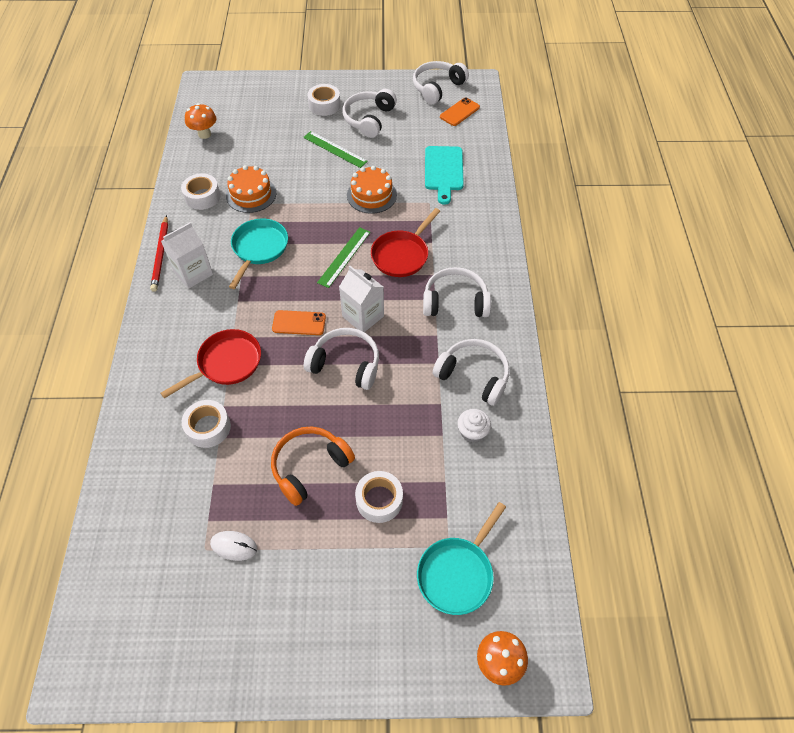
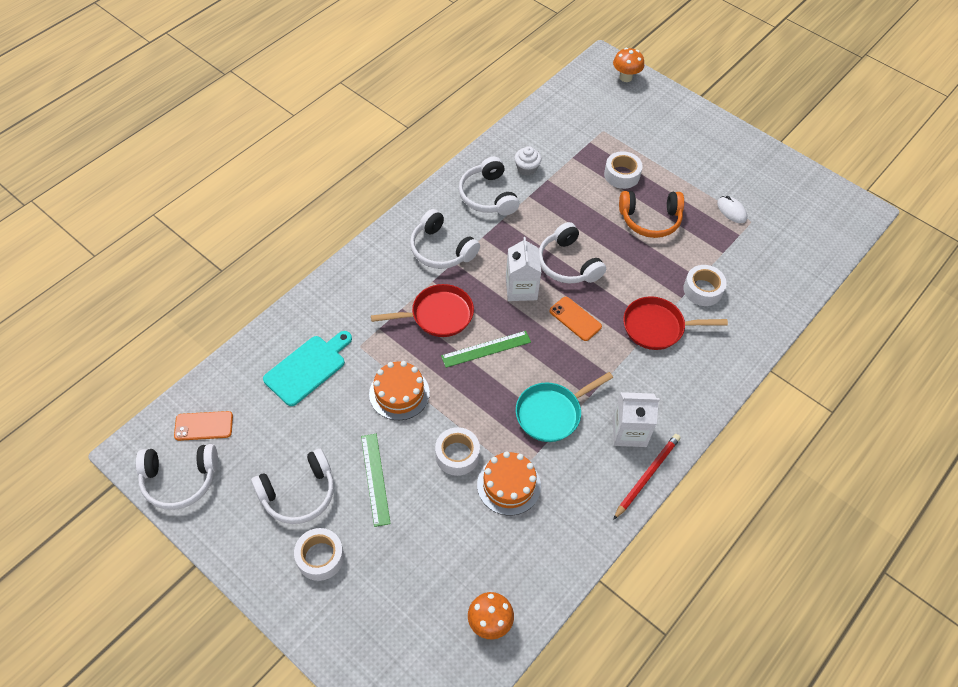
camera: 140 degrees left, 0 degrees up
(202, 196) = (559, 521): white tape -> white tape (457, 455)
(457, 573) = (610, 117): turquoise pan -> none

